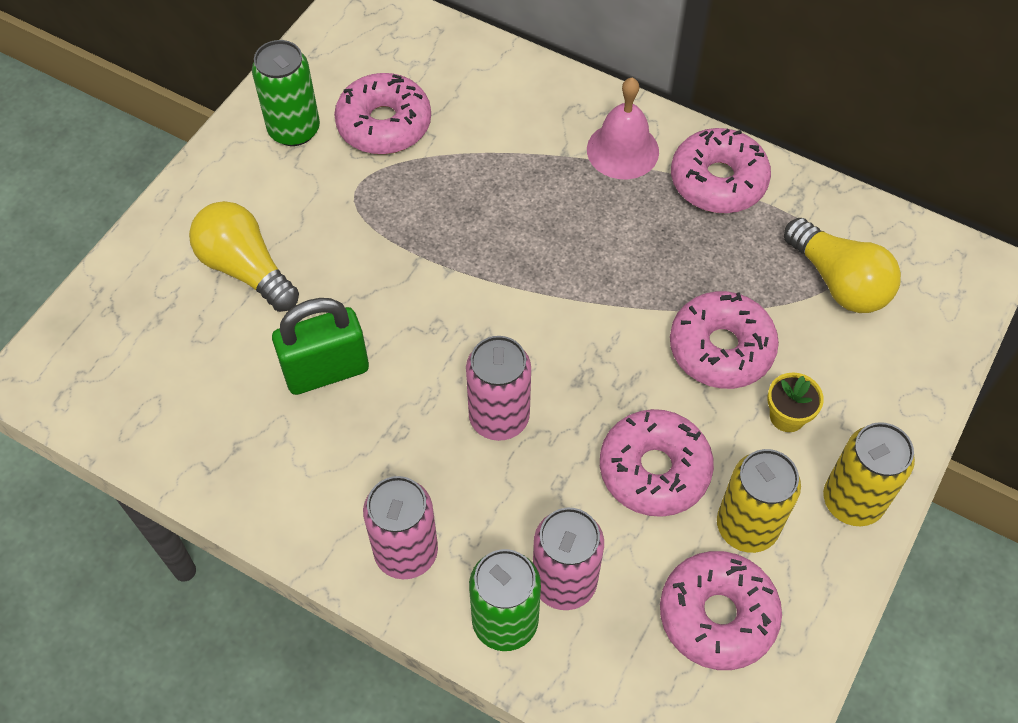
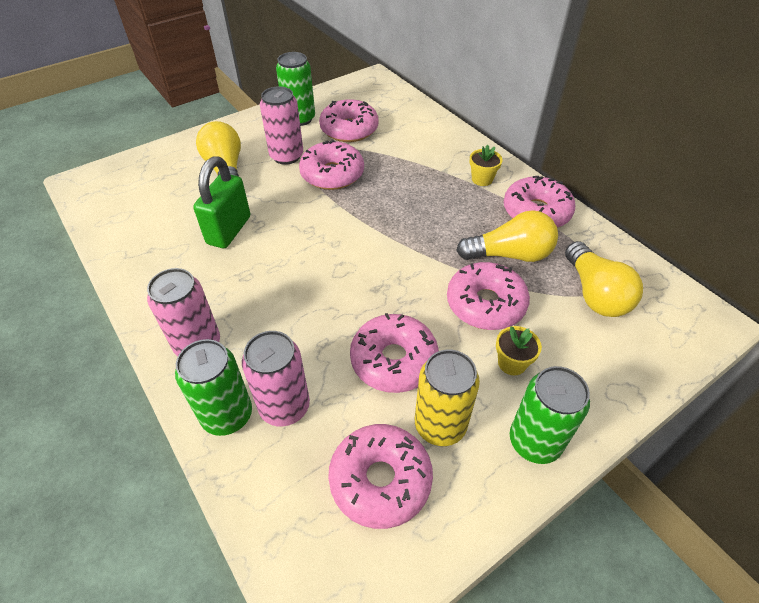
camera: 25 degrees right, 10 degrees down
(326, 371) = (229, 230): green padlock -> green padlock turned 75 degrees counterclockwise
(410, 218) = (332, 174): none -> pink donut
(499, 417) = (311, 290): pink can -> pink can (286, 156)
(622, 150) = (482, 179): pink bell -> yellow flower pot
(716, 263) = (510, 255): none -> yellow light bulb
(852, 501) = (534, 441): yellow can -> green can

